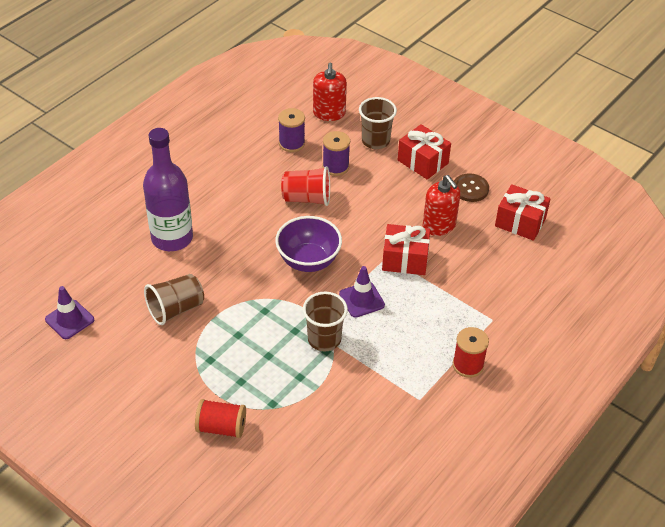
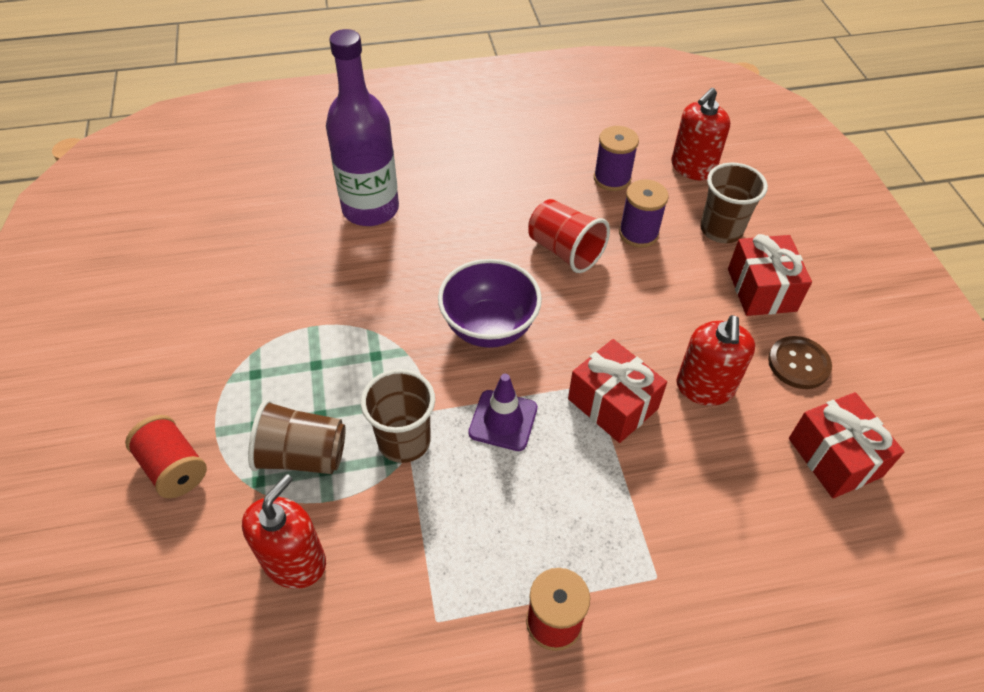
camera: 40 degrees right, 5 degrees up
(69, 320) = (179, 234): purple traffic cone -> none
(176, 309) = (287, 290): brown cup -> brown cup (302, 456)
(330, 422) = (294, 561): none -> red soap dispenser

